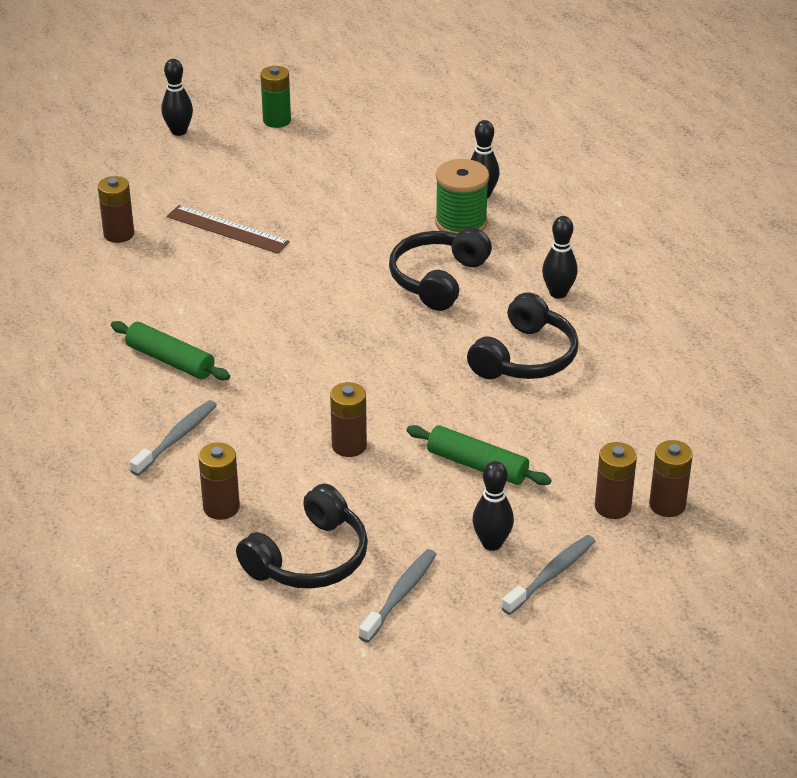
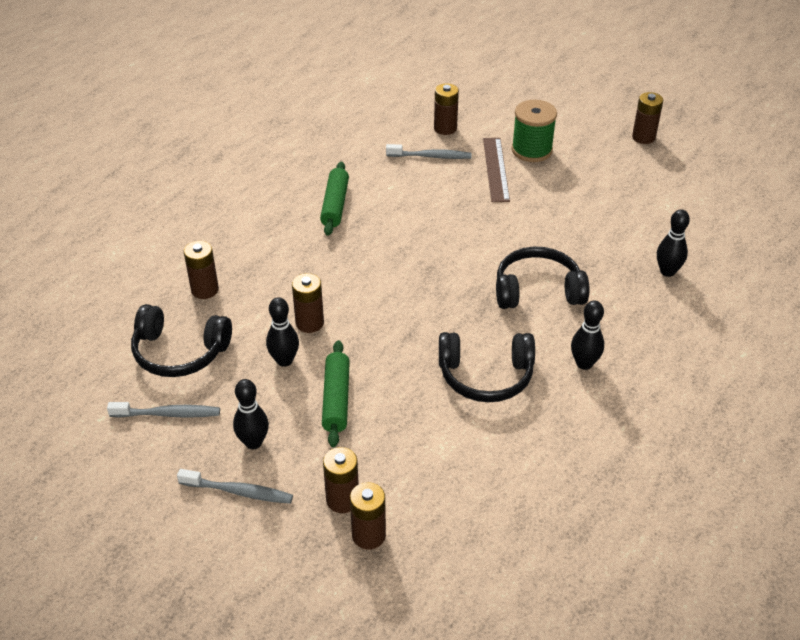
camera: 60 degrees right, 5 degrees up
(177, 438) = (260, 241): grey toothbrush -> grey toothbrush (431, 156)
(179, 131) = (581, 103): black bowling pin -> black bowling pin (284, 360)
(277, 120) = (643, 137): green battery -> brown battery
(461, 223) = (619, 275): green spool -> green spool (531, 150)

